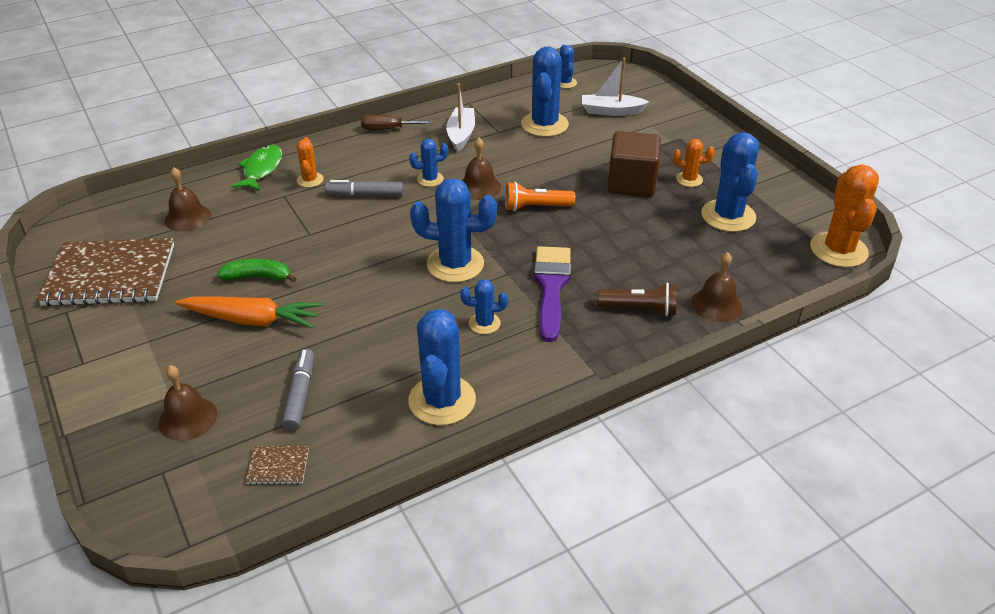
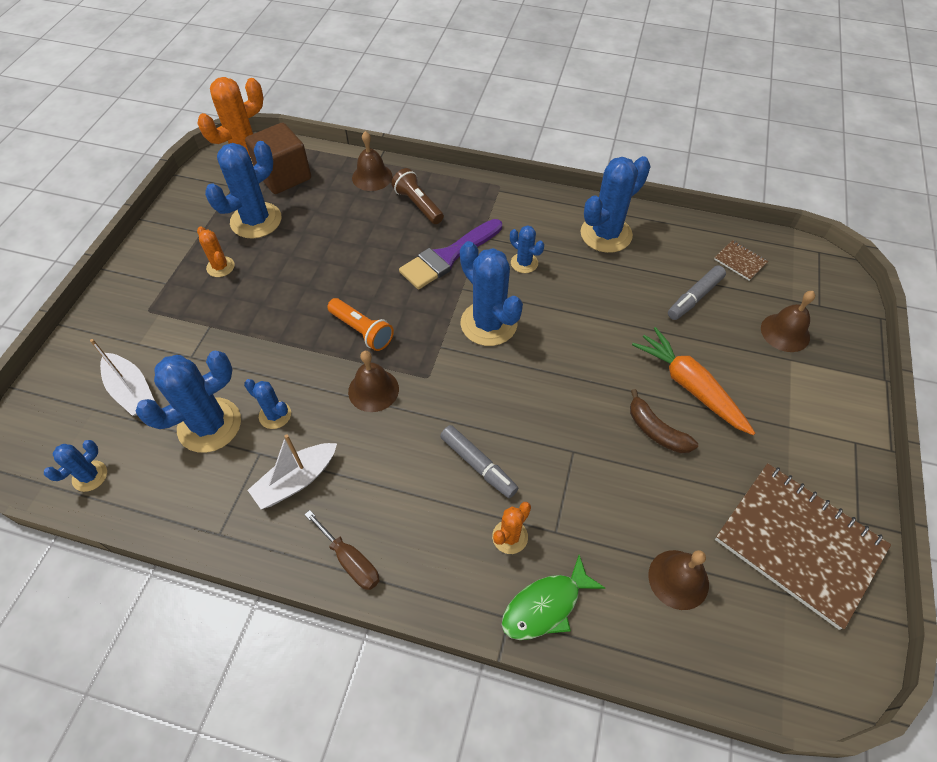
camera: 135 degrees left, 15 degrees up
(258, 277) = (656, 430): green banana -> brown banana
(430, 179) = (400, 436): blue cactus -> blue cactus (275, 415)
(631, 183) = (262, 296): brown cube -> brown cube (284, 176)

